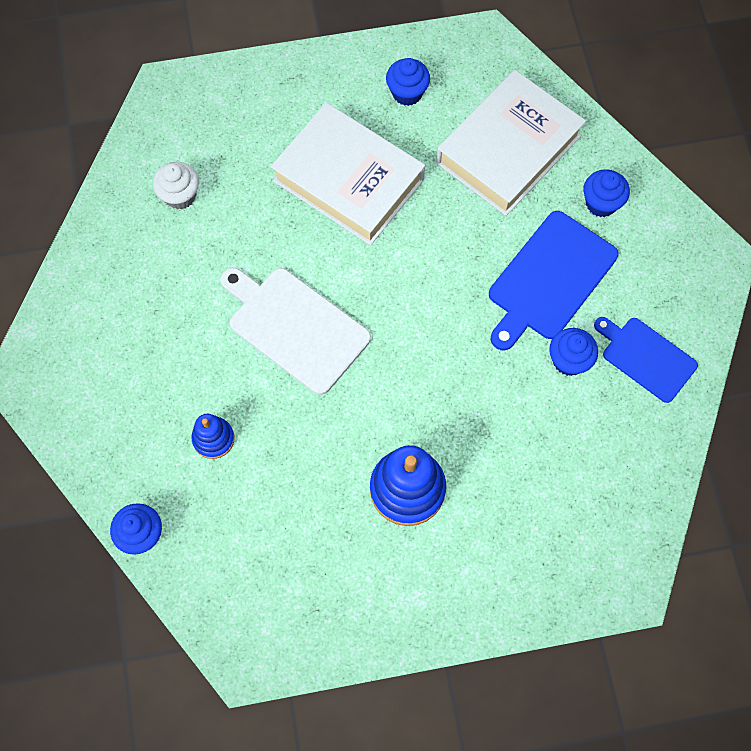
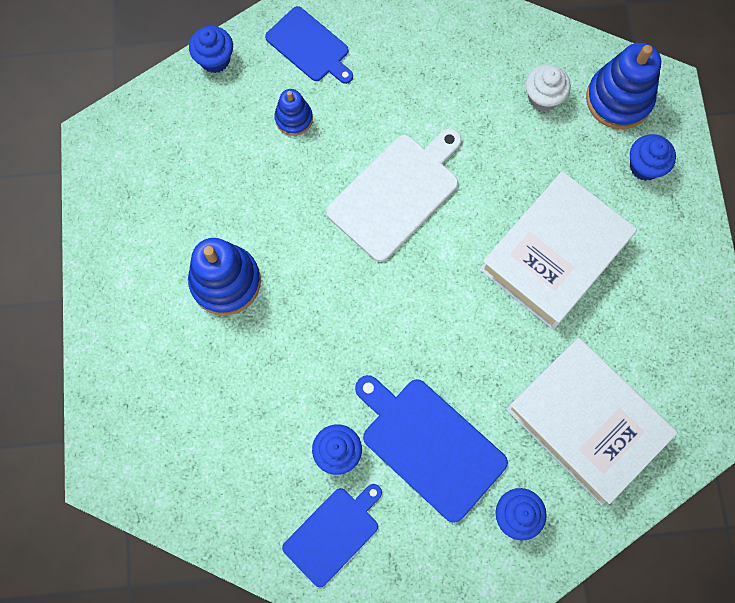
camera: 95 degrees right, 5 degrees up
(123, 431) = (309, 46): none -> blue cutting board
(180, 128) = (618, 99): none -> blue stacking toy
(407, 93) = (659, 322): blue cupcake -> blue cupcake (644, 166)

